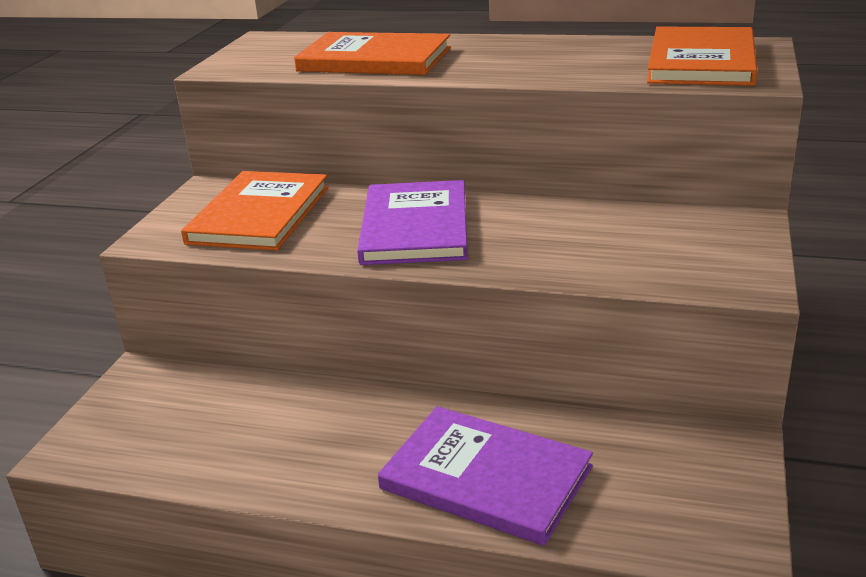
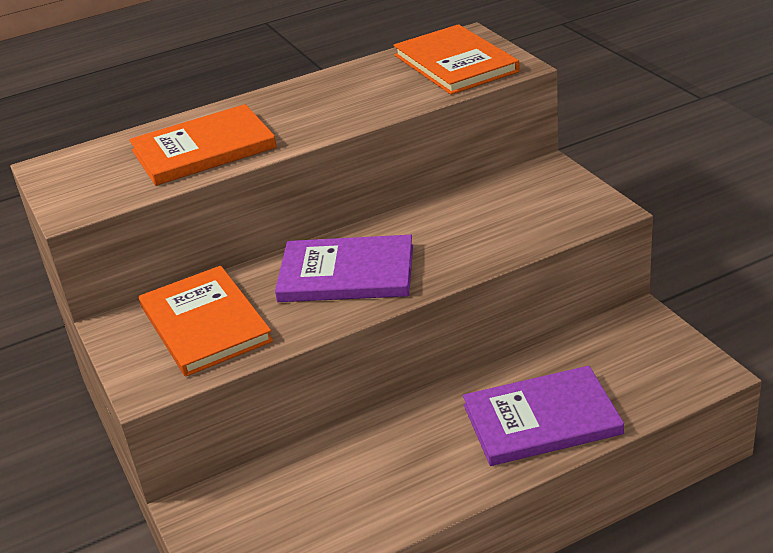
camera: 40 degrees left, 5 degrees up
(415, 227) = (346, 273): purple book -> purple book turned 45 degrees counterclockwise

